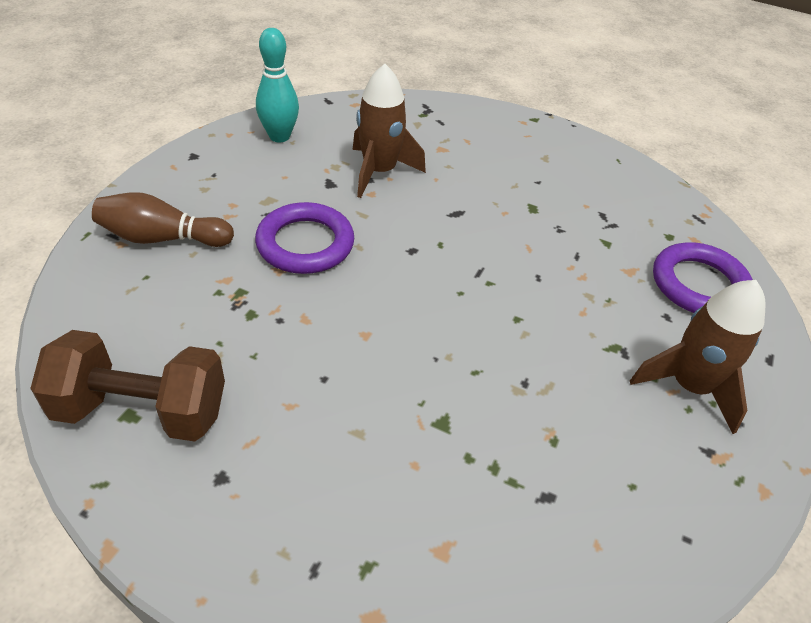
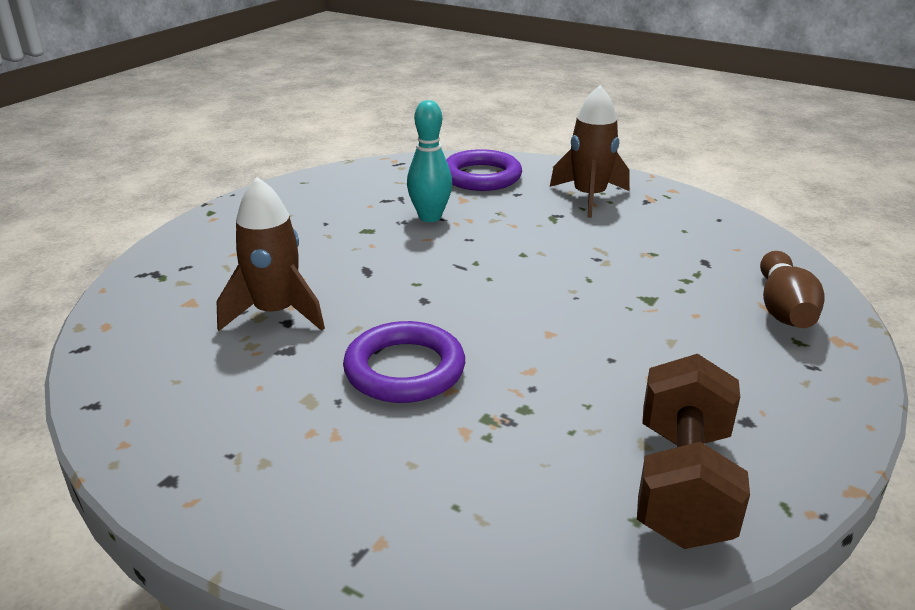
camera: 80 degrees left, 15 degrees down
(163, 238) = (375, 496): brown bowling pin -> brown bowling pin (783, 308)
(279, 136) = (157, 392): turquoise bowling pin -> turquoise bowling pin (430, 217)

